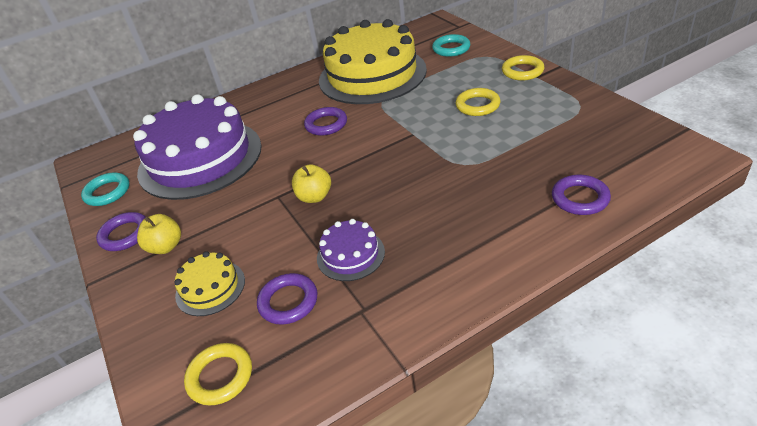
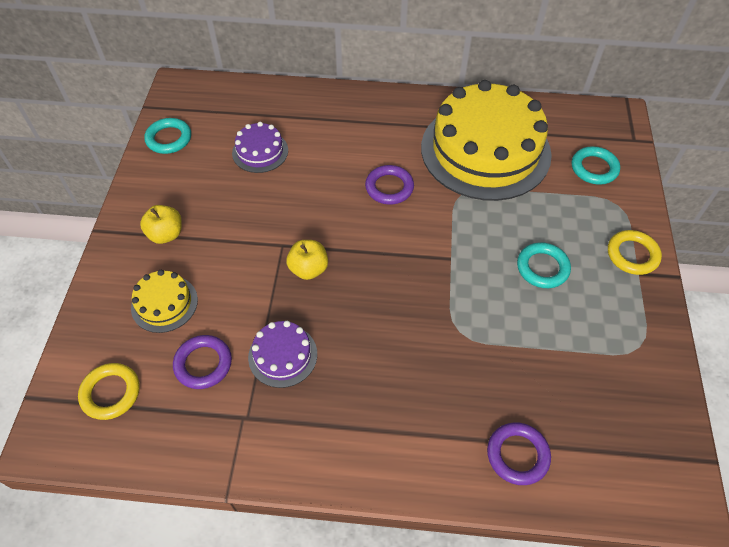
camera: 30 degrees right, 15 degrees up
(125, 235) = (149, 198): purple ring -> none
(200, 158) = (260, 151): purple cake -> purple cake, size x0.43
(477, 105) = (542, 268): yellow ring -> turquoise ring

